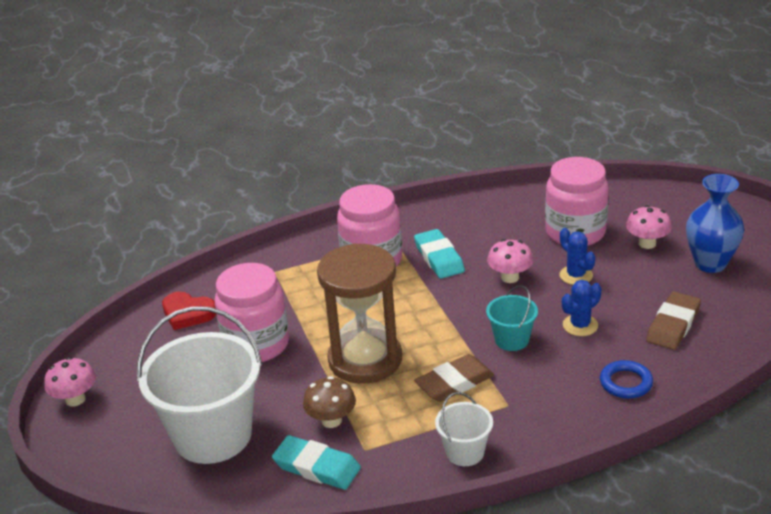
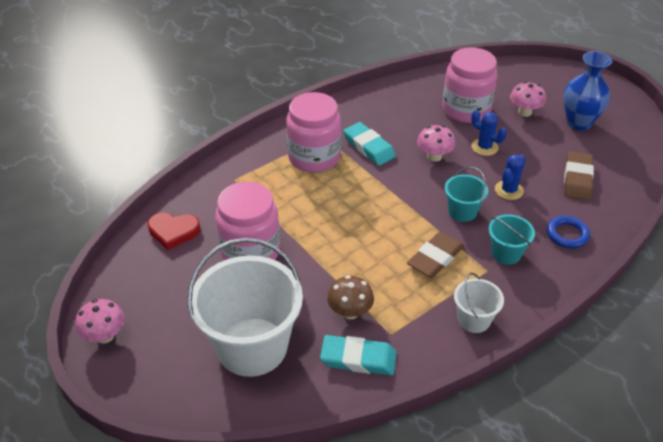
camera: 20 degrees left, 10 degrees up
(365, 359) = (351, 250): brown hourglass -> none
(540, 391) = (506, 253): none -> turquoise bucket

